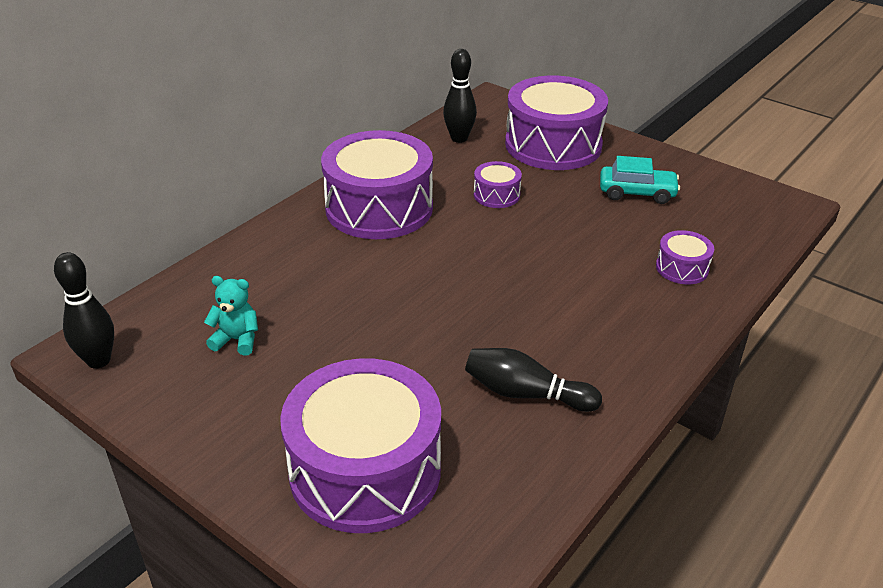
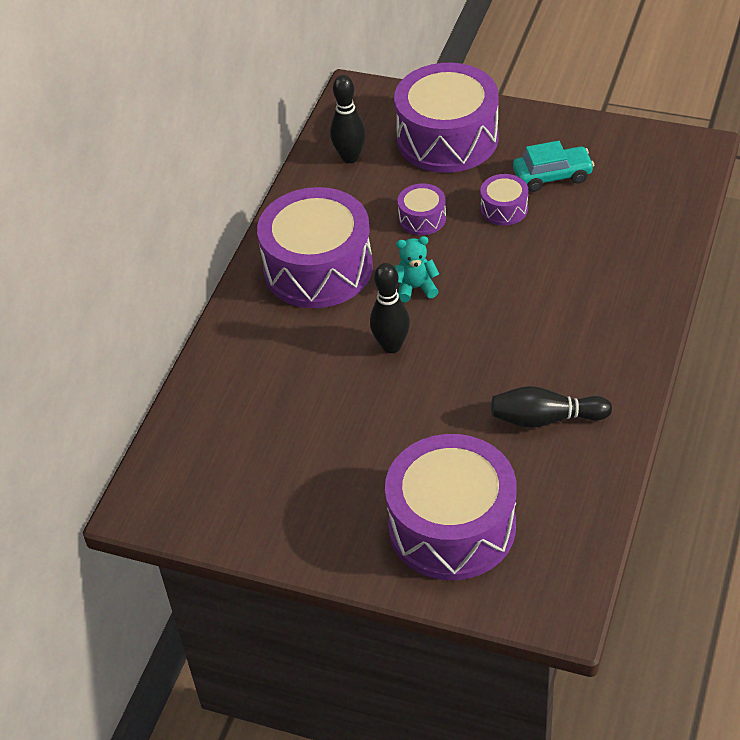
camera: 15 degrees left, 10 degrees up
(98, 360) = (165, 508): black bowling pin -> black bowling pin (391, 346)
(237, 340) = (274, 449): turquoise teddy bear -> turquoise teddy bear (415, 288)
(682, 268) = (624, 251): purple drum -> purple drum (504, 209)

